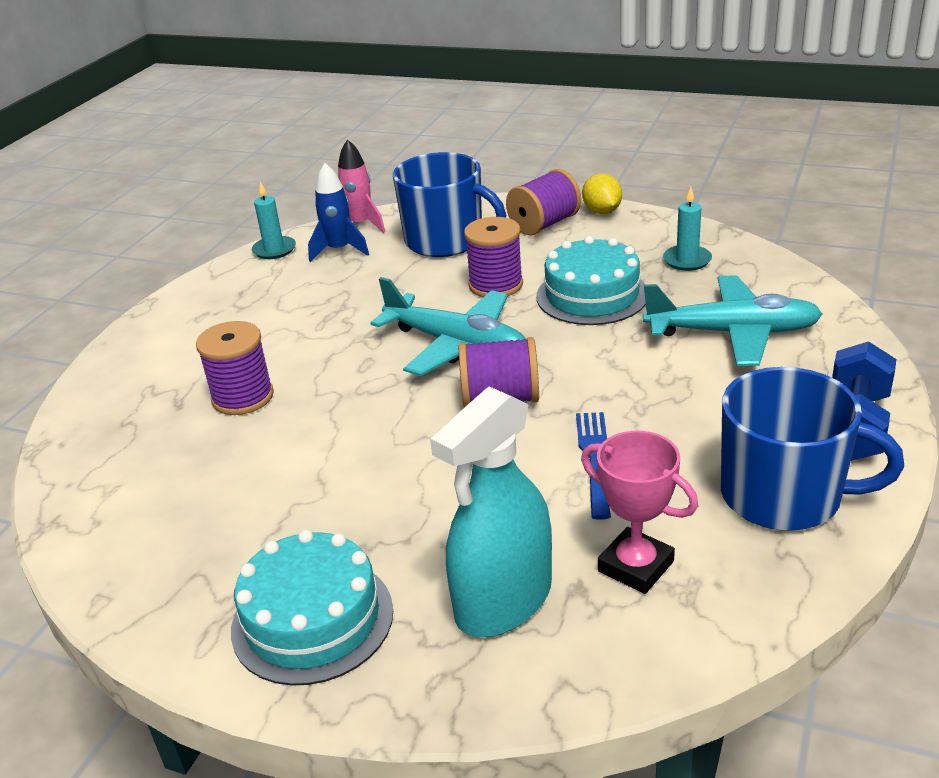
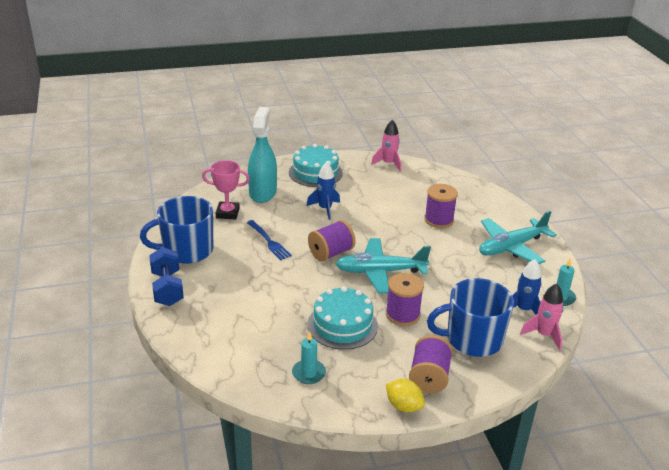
camera: 140 degrees right, 0 degrees up
(119, 574) = (388, 164): none -> pink rocket
(410, 496) = (325, 209): none -> blue rocket
(733, 333) = (248, 323): turquoise plane -> turquoise plane (511, 247)

